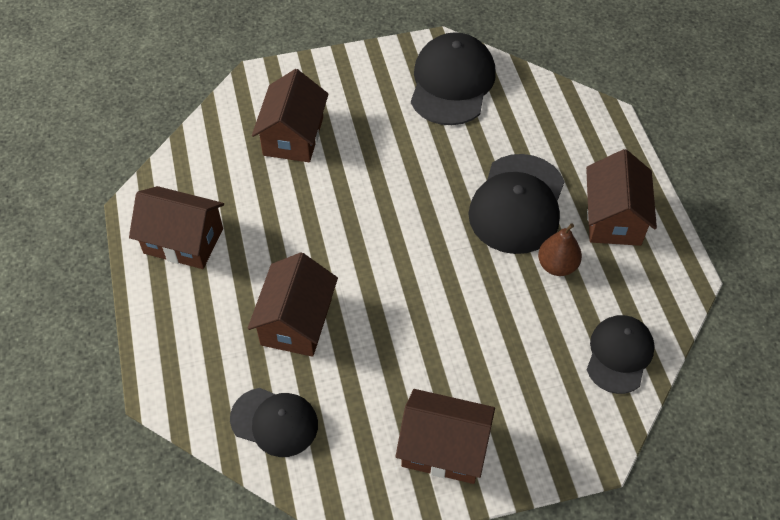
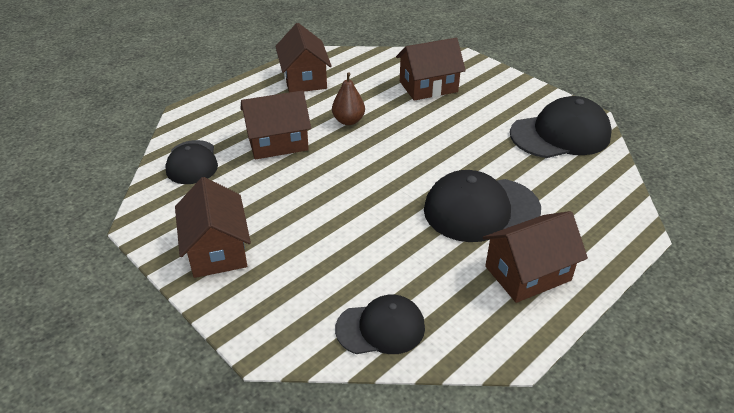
camera: 60 degrees right, 15 degrees down
(557, 266) = (441, 254): brown pear -> brown pear (348, 121)

